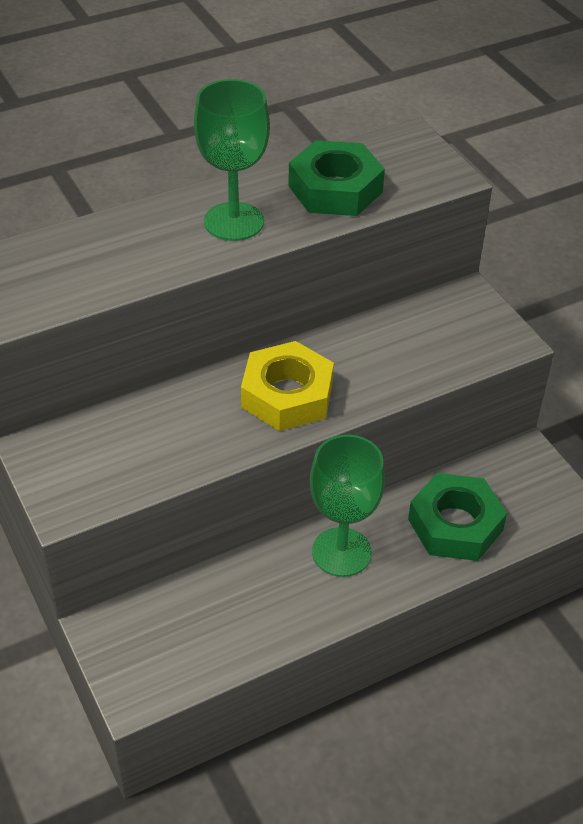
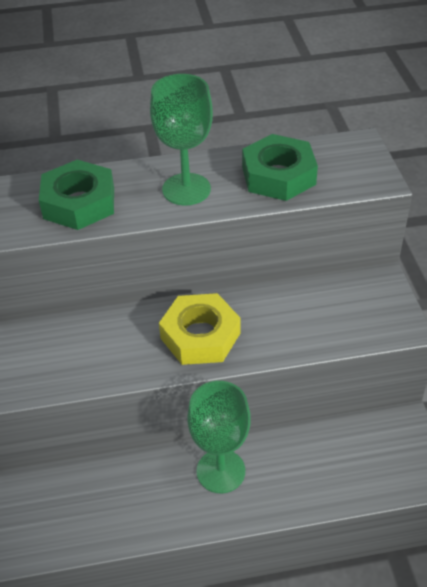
camera: 20 degrees right, 0 degrees up
(455, 524) = (322, 470): green nut -> green nut (79, 203)

